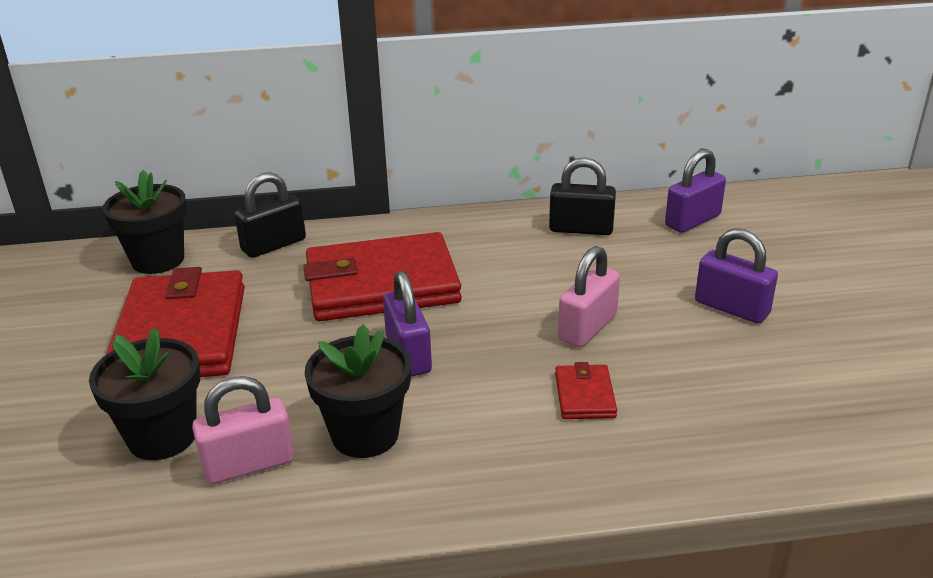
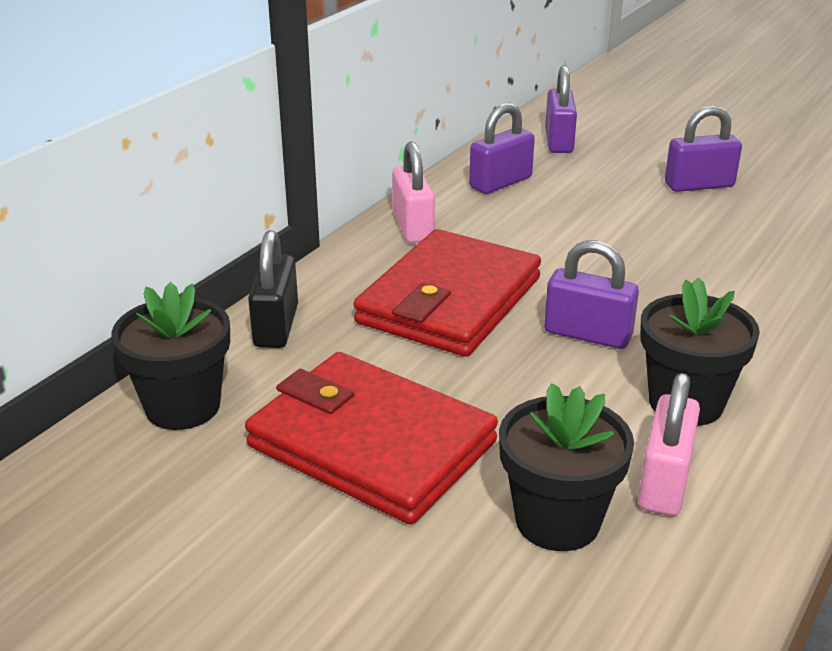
camera: 50 degrees left, 0 degrees up
(581, 229) = (500, 183): black padlock -> purple padlock
(585, 395) = (743, 286): red wallet -> none
(587, 328) = (652, 244): pink padlock -> pink padlock (413, 227)

